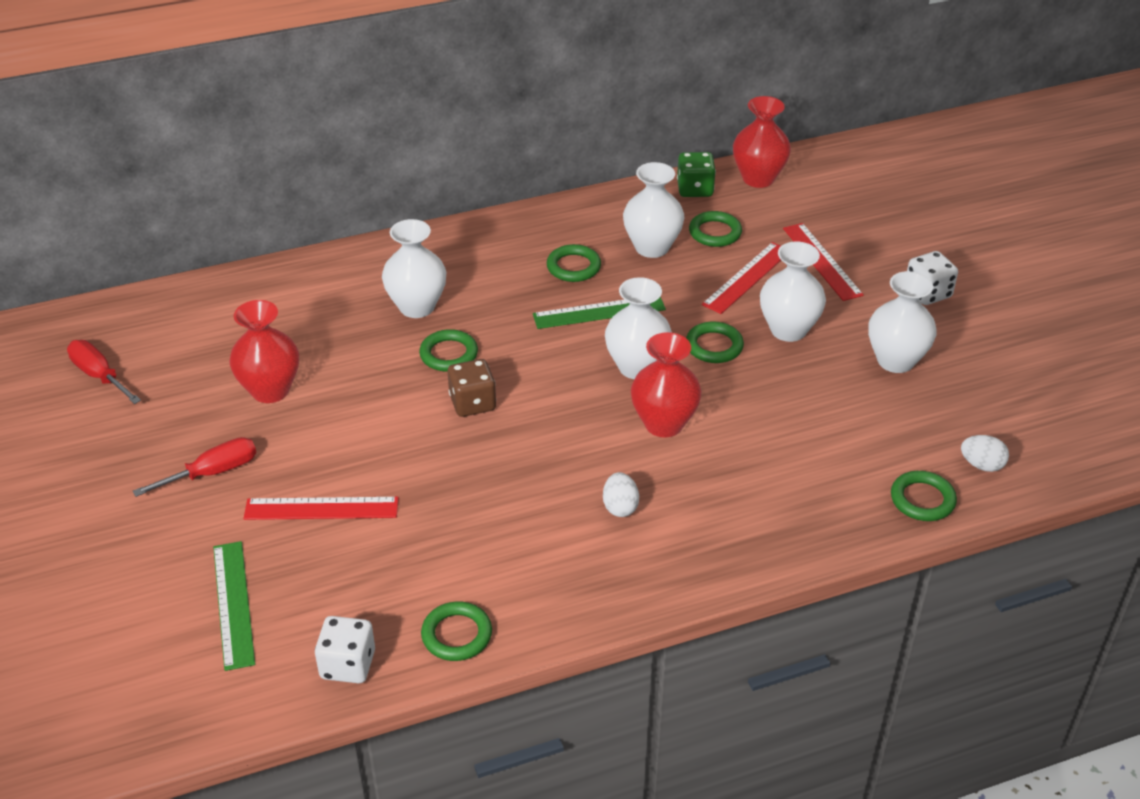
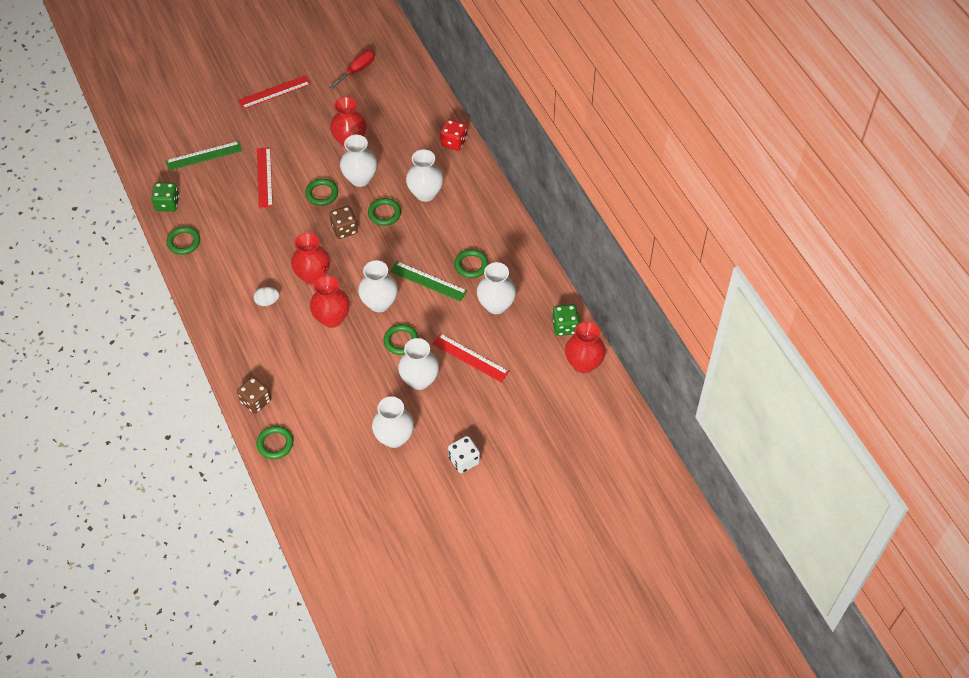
camera: 85 degrees right, 15 degrees up
(212, 472) = (288, 130): red screwdriver -> none
(316, 271) = (454, 142): none -> red dice
(348, 665) = (167, 204): white dice -> green dice
(362, 380) = (360, 178): none -> white vase
(569, 445) = (313, 275): none -> red vase
(599, 312) = (428, 281): green ruler -> green ruler turned 45 degrees counterclockwise
(715, 232) = (516, 339): green ring -> green ring (322, 194)
(821, 261) = (492, 400): red ruler -> red ruler (274, 92)
(837, 524) = (256, 401): none -> brown dice
(981, 465) = (303, 477): white egg -> none

